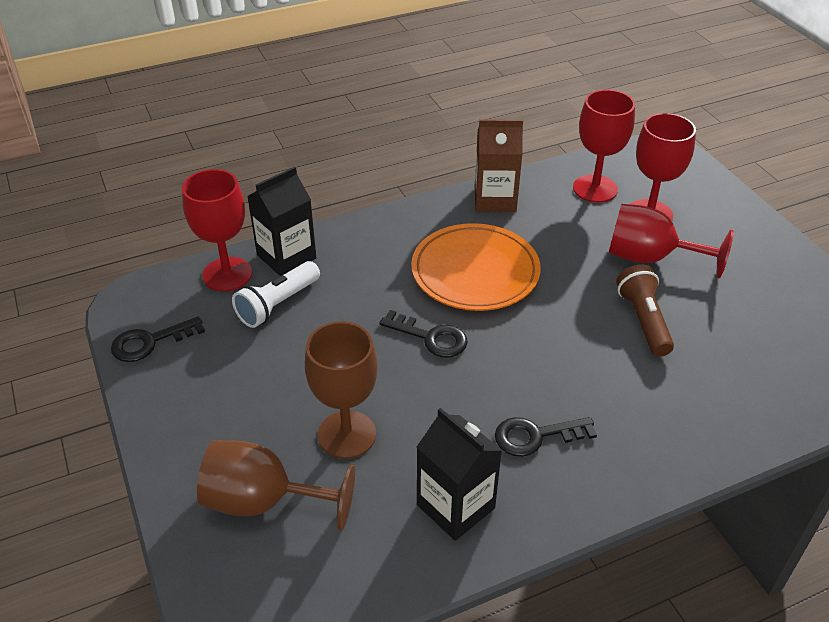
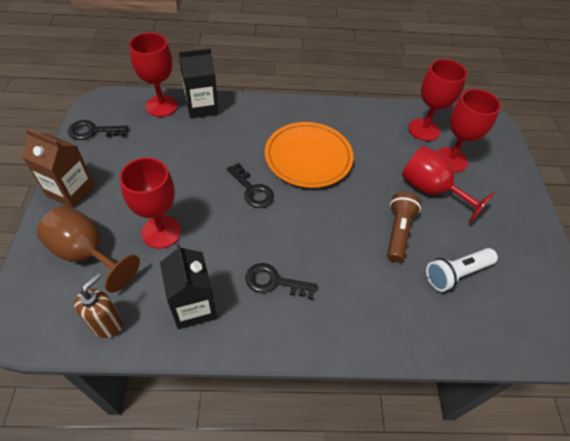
camera: 20 degrees right, 10 degrees up
(277, 304) = (177, 135): white flashlight -> white flashlight (456, 274)
(347, 434) = (161, 232): brown goblet -> red goblet
(357, 574) = (107, 324): none -> brown soap dispenser
(495, 199) = (352, 114): brown carton -> brown carton (70, 191)

